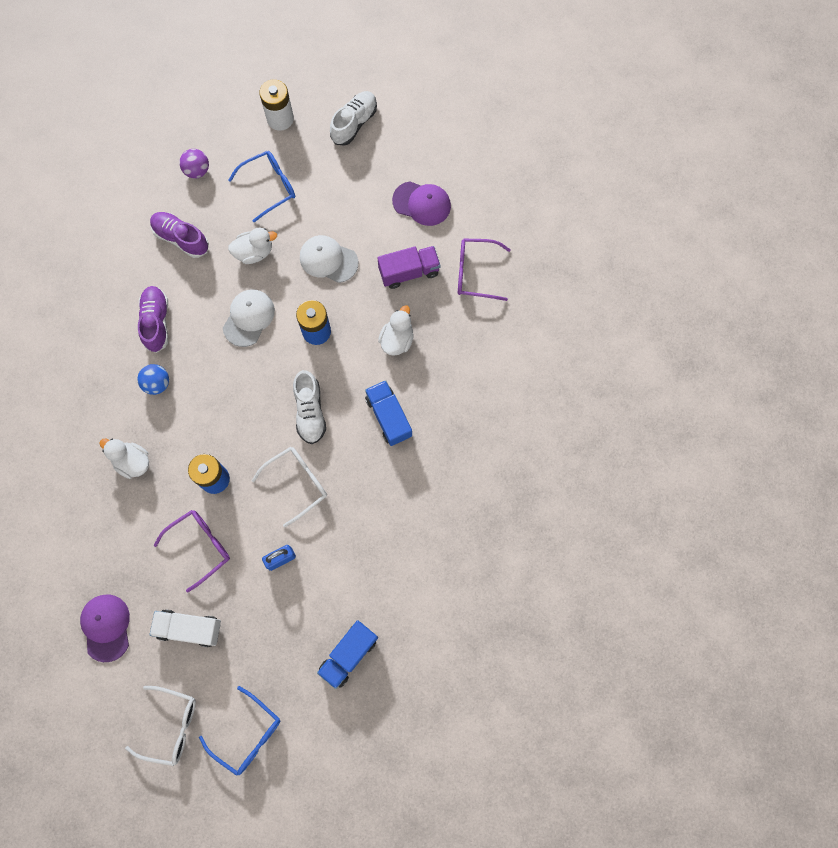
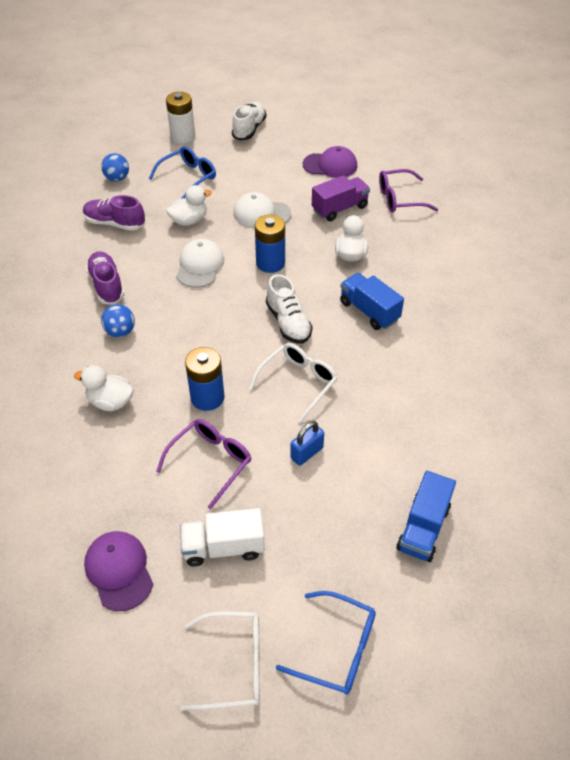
camera: 15 degrees left, 25 degrees down
(197, 171) = (117, 178): purple ball -> blue ball

